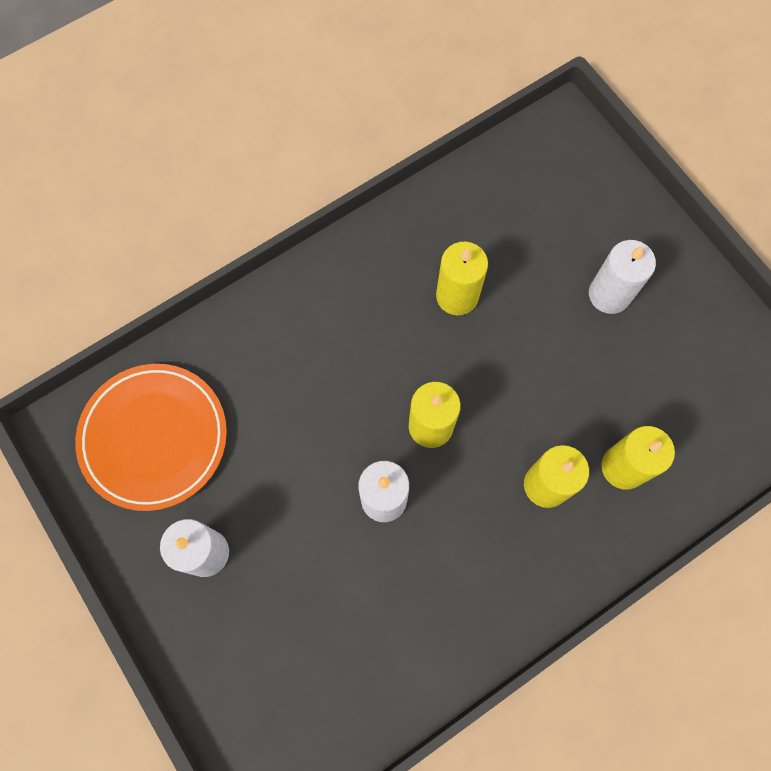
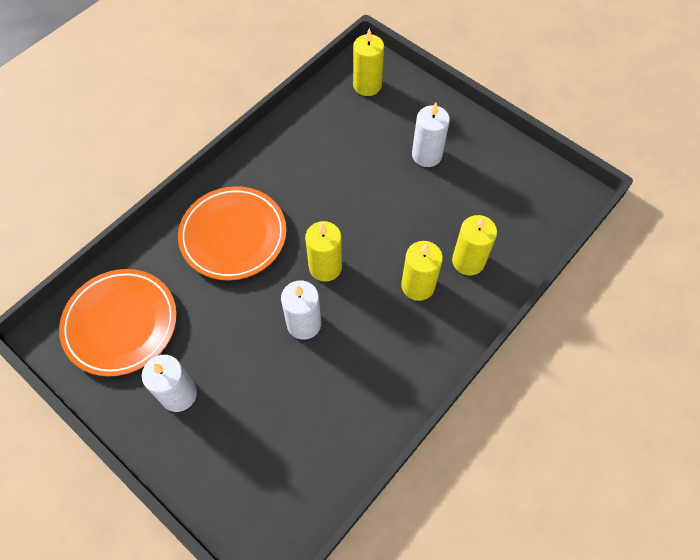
camera: 15 degrees left, 10 degrees down
(321, 350) = (233, 235): none -> orange plate
(457, 296) = (322, 179): yellow candle -> yellow candle (367, 85)

